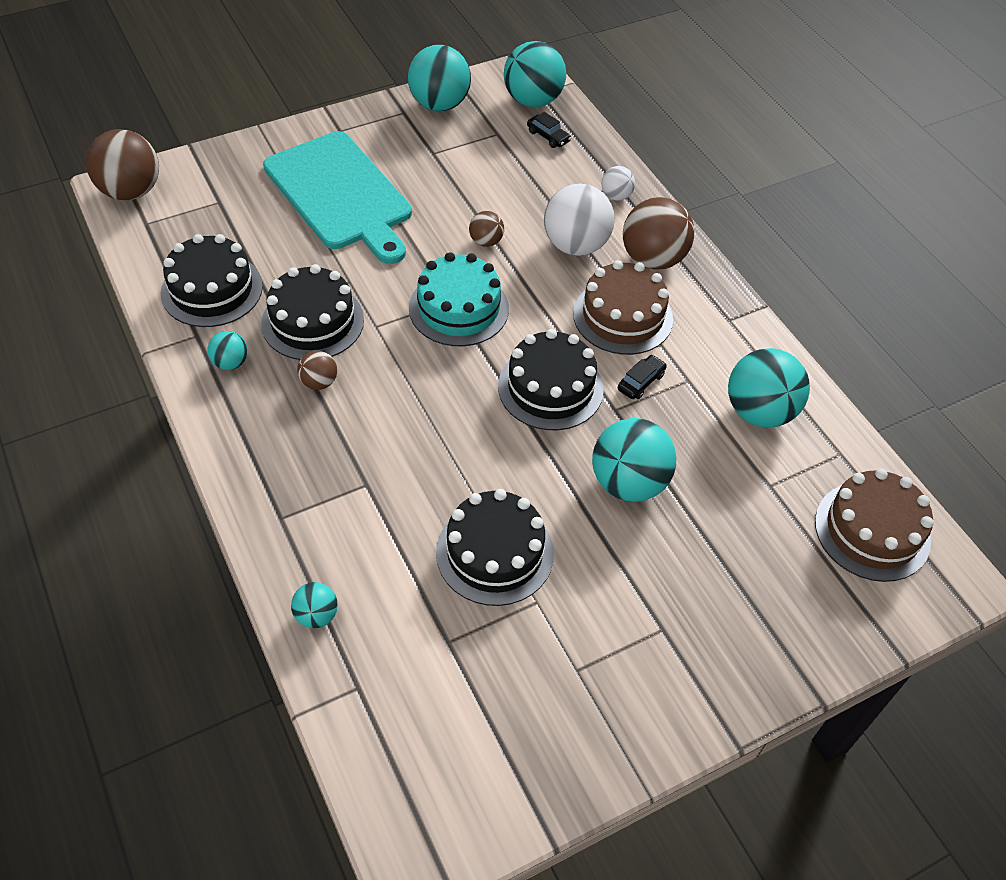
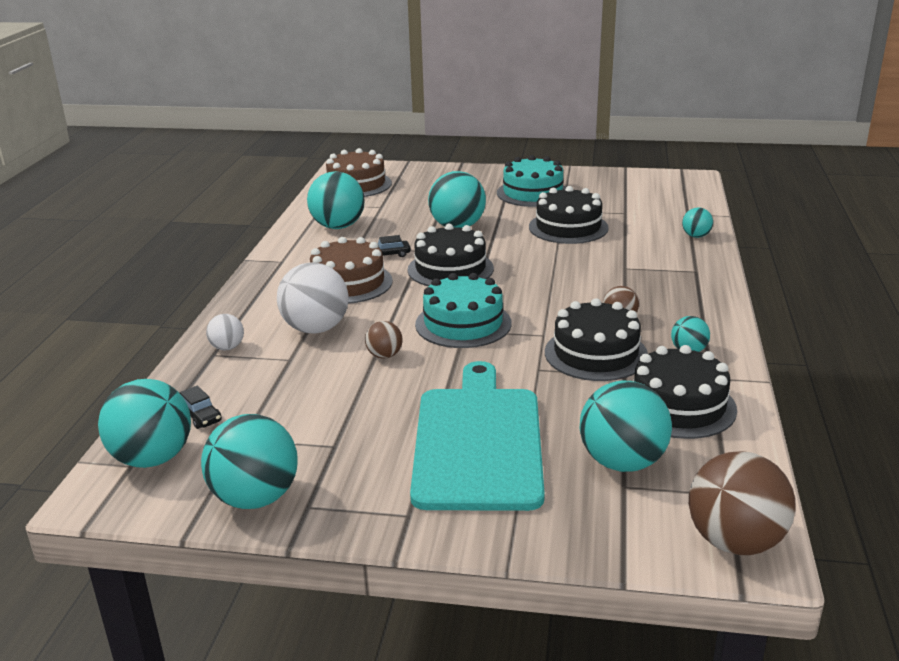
camera: 140 degrees left, 25 degrees down
(229, 219) = (622, 462): none -> turquoise ball
(548, 136) = (200, 416): black car -> black car turned 150 degrees clockwise
(620, 639) = (532, 193): none -> turquoise cake
(653, 259) = (273, 302): brown ball -> none

